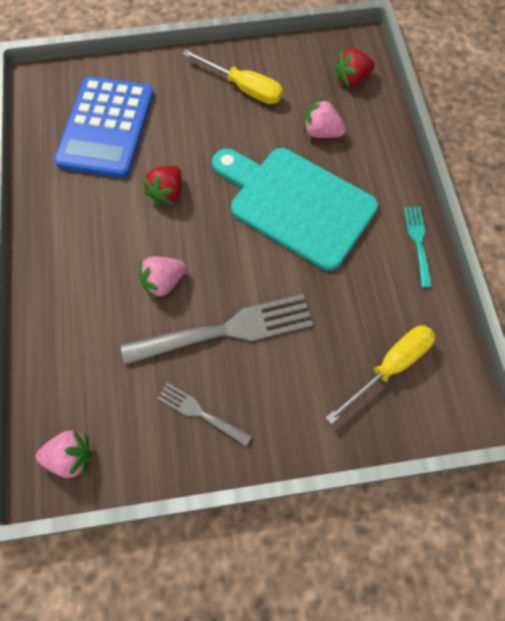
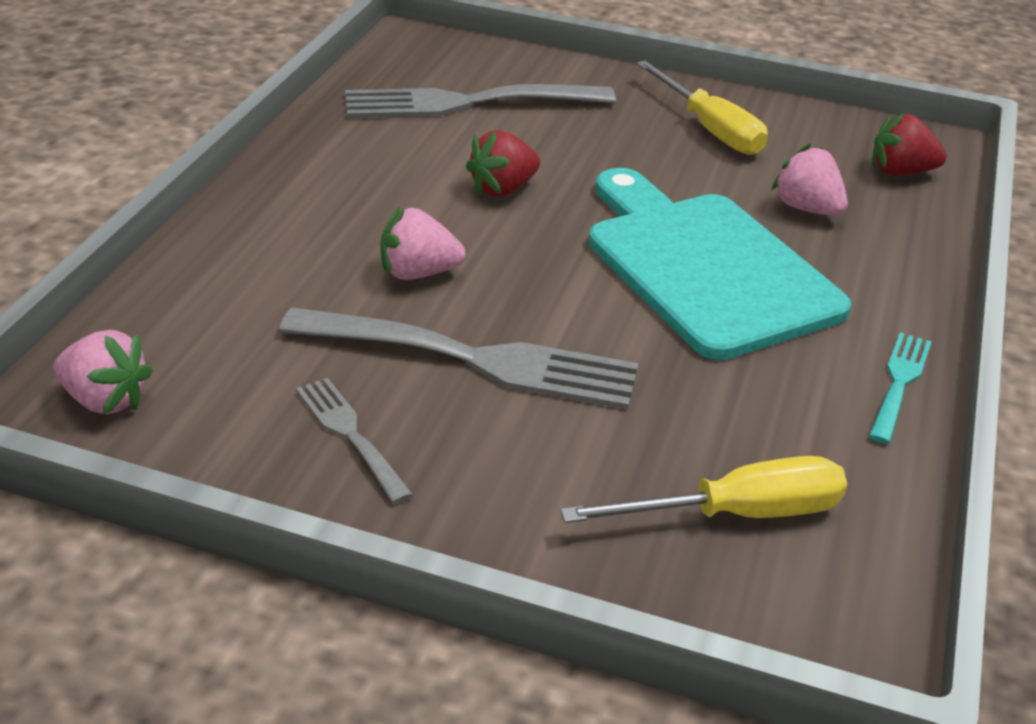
camera: 25 degrees right, 30 degrees down
(106, 127) = (466, 103): blue calculator -> grey fork

